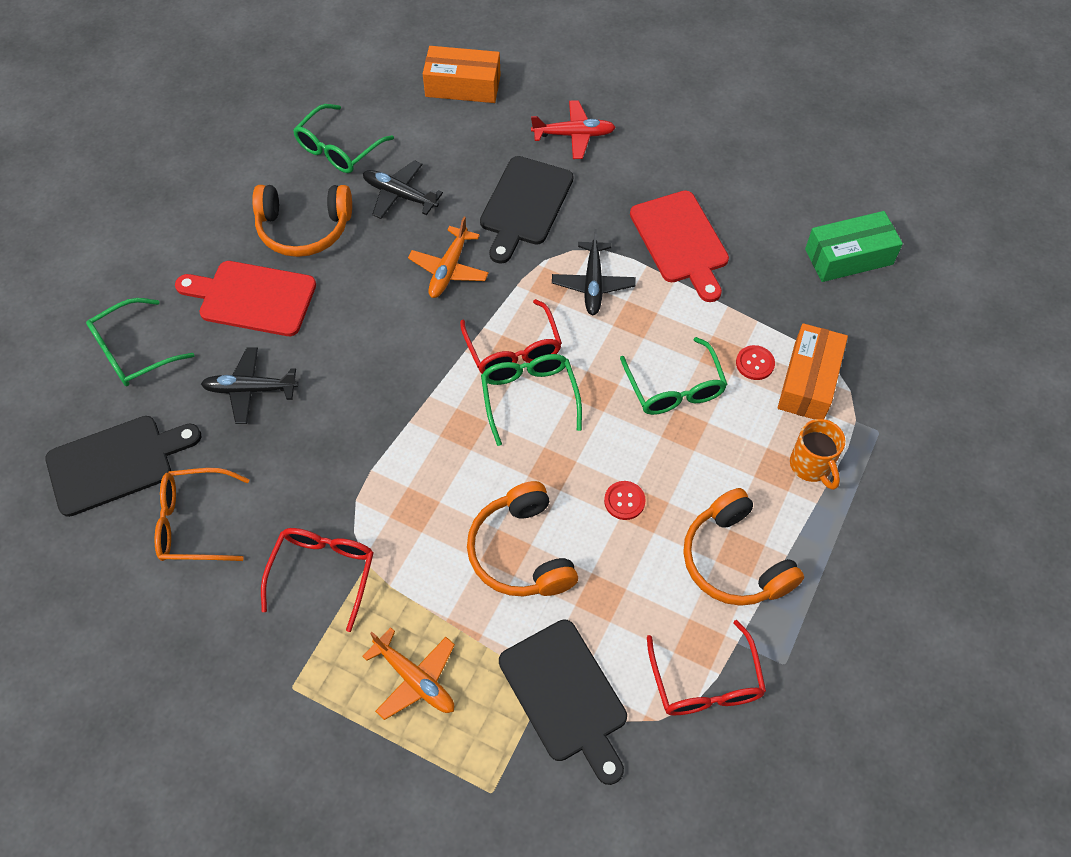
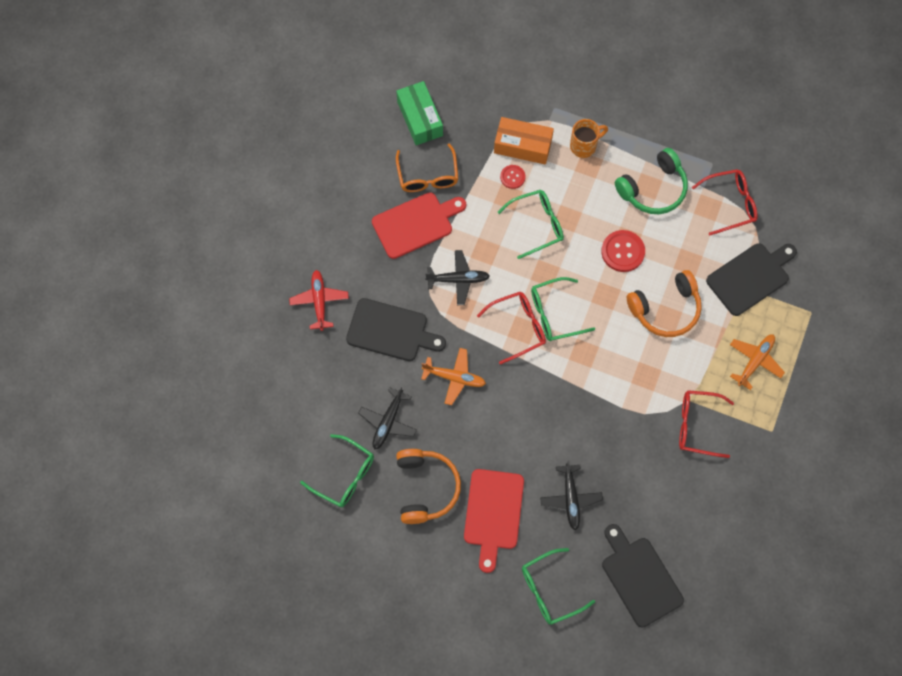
camera: 95 degrees left, 10 degrees up
(133, 352) = (549, 590): green glasses -> green glasses turned 105 degrees clockwise
(194, 522) = (675, 514): orange glasses -> orange glasses (428, 176)
(463, 86) = (272, 389): orange box -> none
(624, 501) = (622, 251): red button -> red button, size x1.69
(735, 560) = (653, 189): orange headphones -> green headphones

